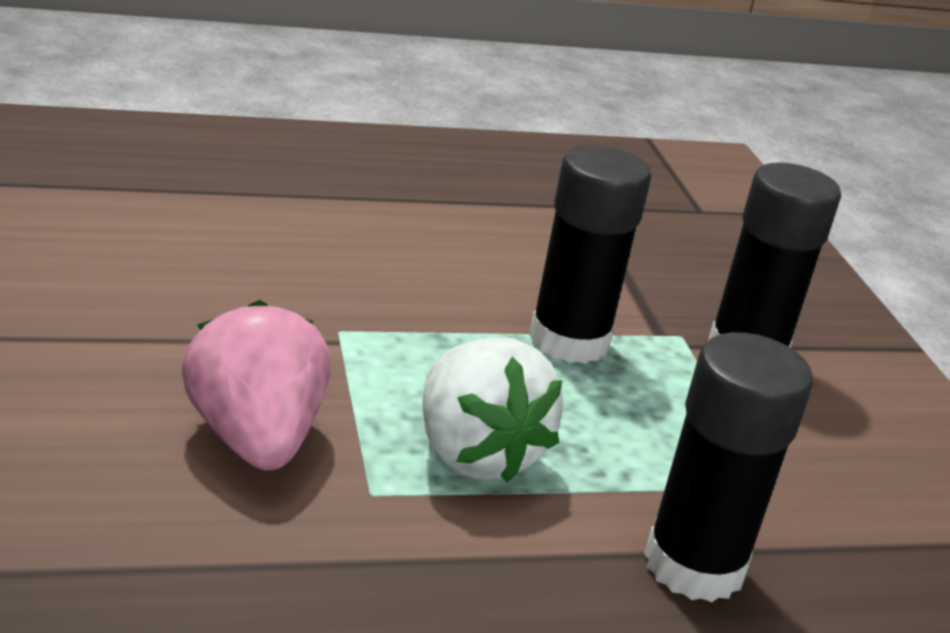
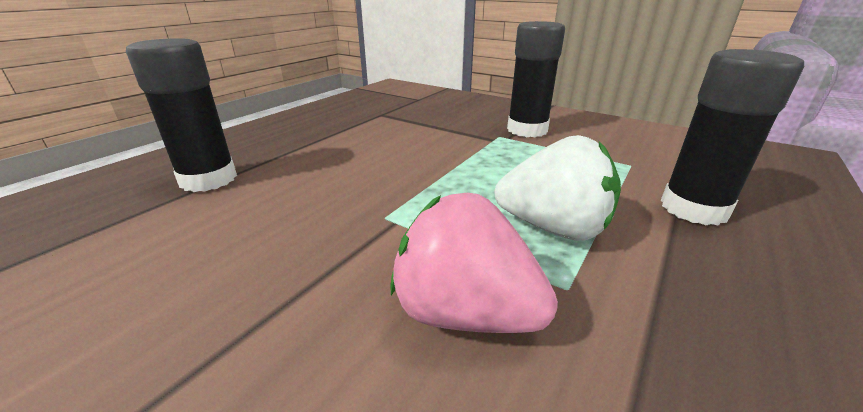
camera: 40 degrees left, 0 degrees up
(569, 340) = (476, 159): black glue stick -> black glue stick (208, 179)

